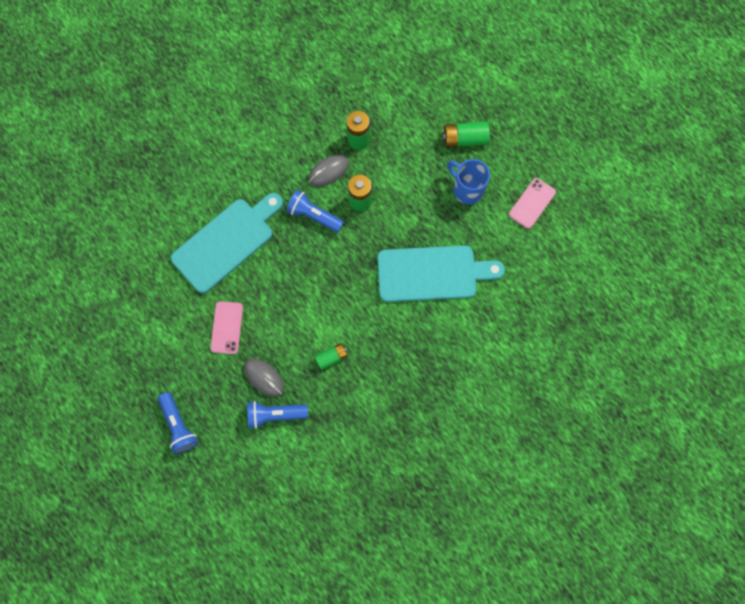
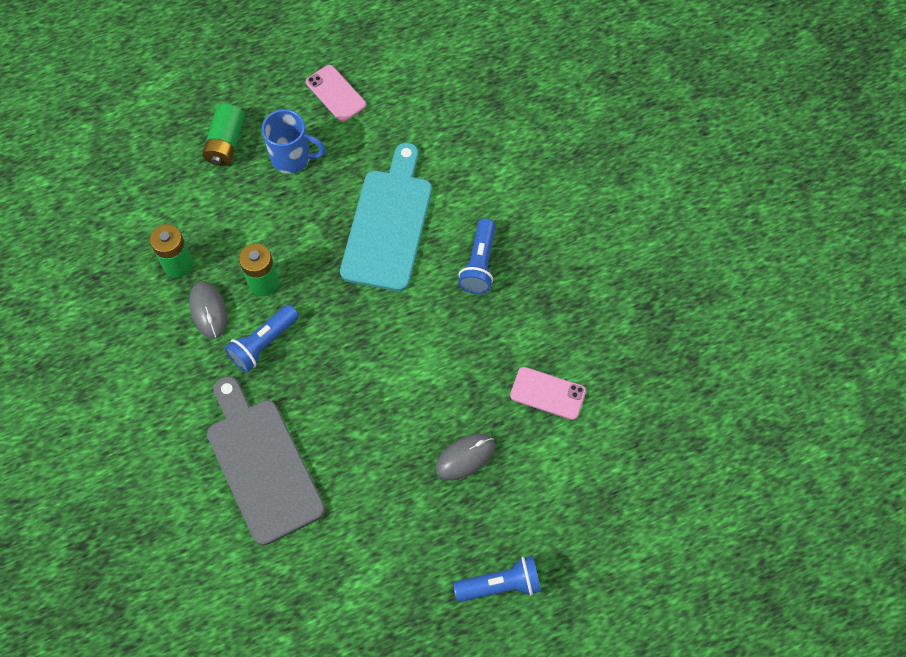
camera: 75 degrees left, 10 degrees down
(226, 242) = (262, 464): turquoise cutting board -> grey cutting board
(227, 327) = (383, 490): pink phone -> pink phone (548, 393)
(275, 414) = (518, 454): blue flashlight -> blue flashlight (479, 264)
(331, 357) = (461, 367): green battery -> none
(466, 189) = (292, 158): blue mug -> blue mug turned 135 degrees counterclockwise

